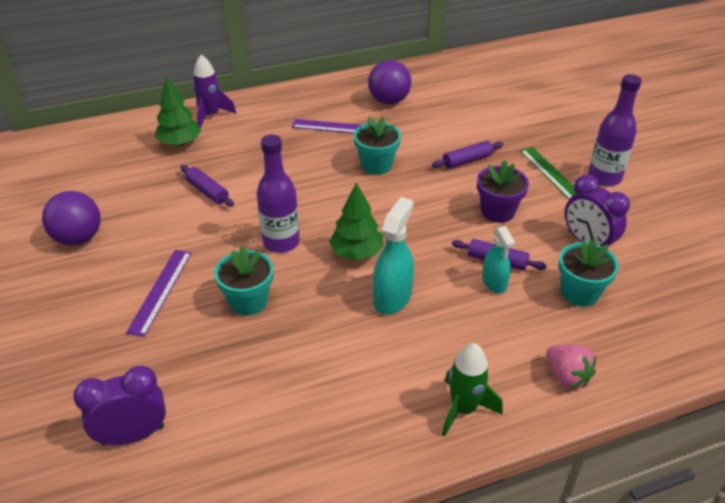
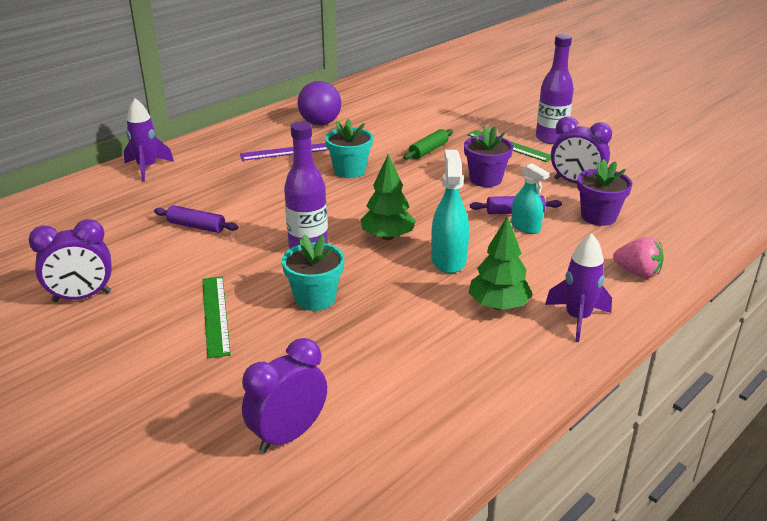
camera: 25 degrees left, 10 degrees down
(78, 238) = (82, 297): purple ball -> purple clock
(160, 291) = (215, 315): purple ruler -> green ruler
(180, 143) = (131, 196): green tree -> green tree (498, 305)
(463, 409) = (577, 318): green rocket -> purple rocket
(467, 160) = (428, 150): purple rolling pin -> green rolling pin
(579, 293) = (598, 216): turquoise flower pot -> purple flower pot

